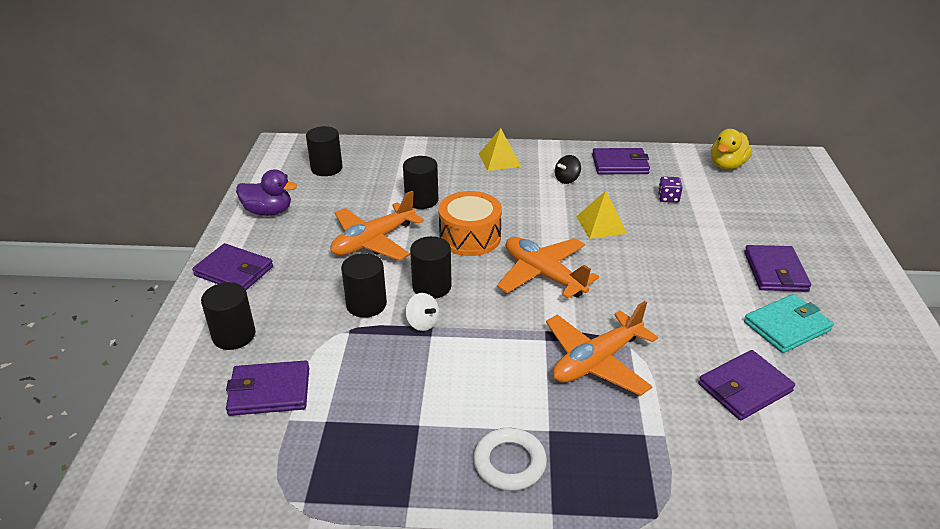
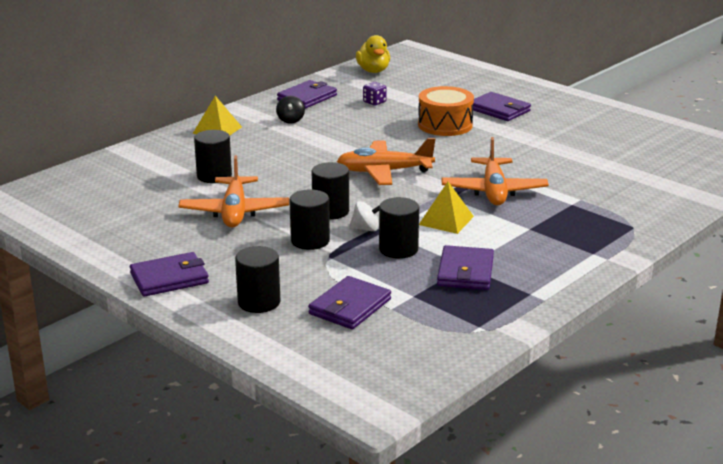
camera: 50 degrees left, 10 degrees down
(268, 211) = (106, 238): purple duck -> none
(326, 168) = (86, 194): black cylinder -> black cylinder (398, 249)
(470, 237) = (296, 177): orange drum -> orange drum (445, 125)
(509, 463) = (539, 250): white ring -> none
(601, 224) = (364, 133): yellow pyramid -> yellow pyramid (446, 220)
(744, 388) = (577, 163): purple wallet -> purple wallet (465, 272)
(787, 326) = (548, 130): turquoise wallet -> none

